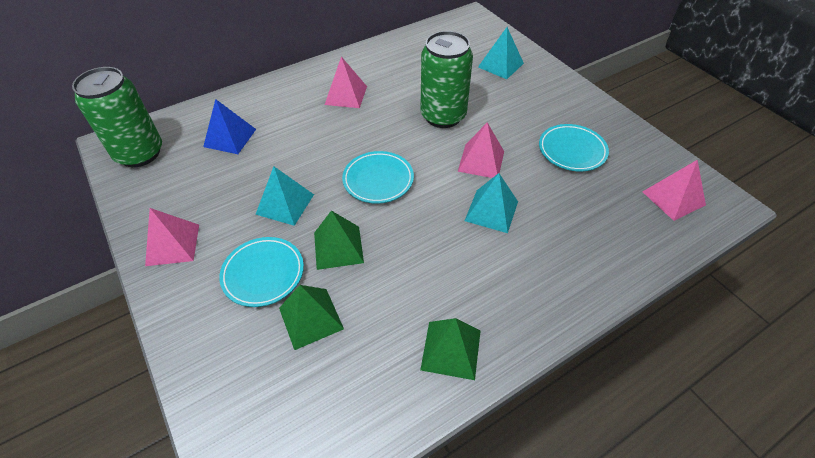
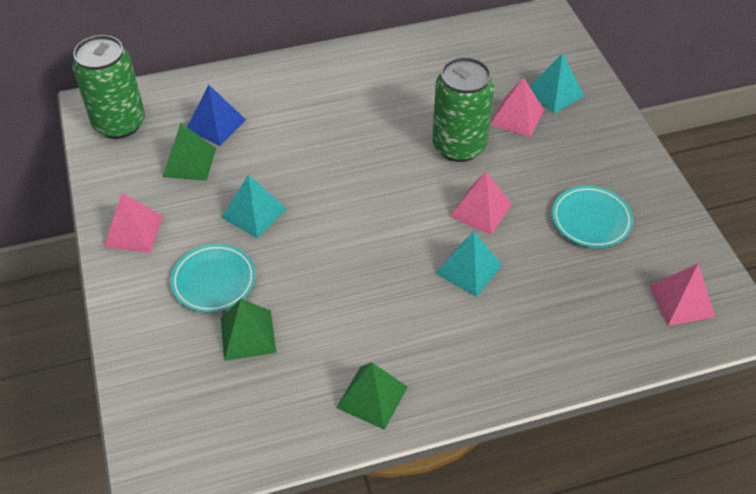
camera: 15 degrees right, 0 degrees up
(338, 247) = (295, 271): green pyramid -> green pyramid (189, 162)
(346, 95) = (356, 97): pink pyramid -> pink pyramid (516, 117)
(378, 180) = (359, 207): turquoise plate -> none

